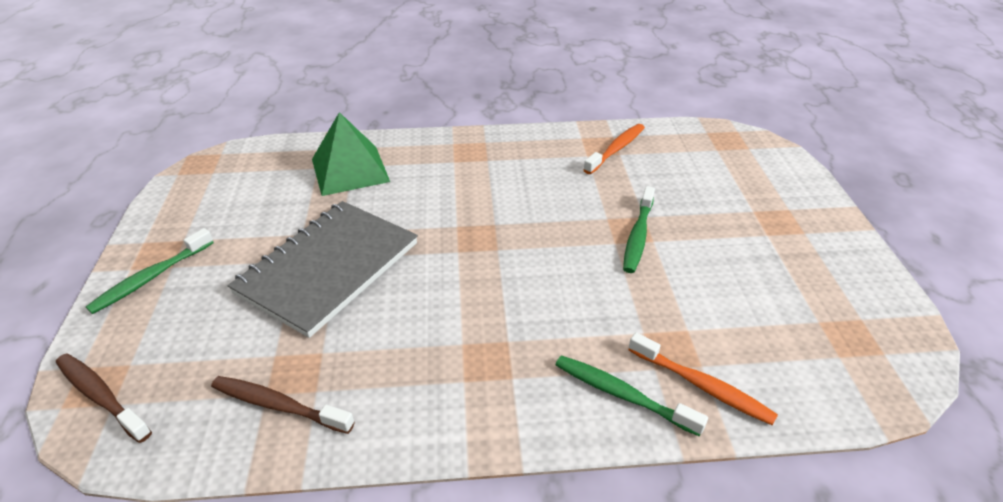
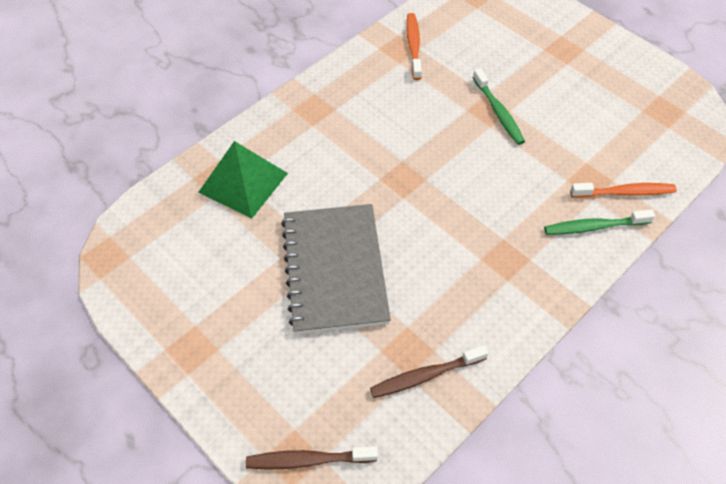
camera: 40 degrees left, 15 degrees up
(151, 277) = (216, 368): green toothbrush -> none

